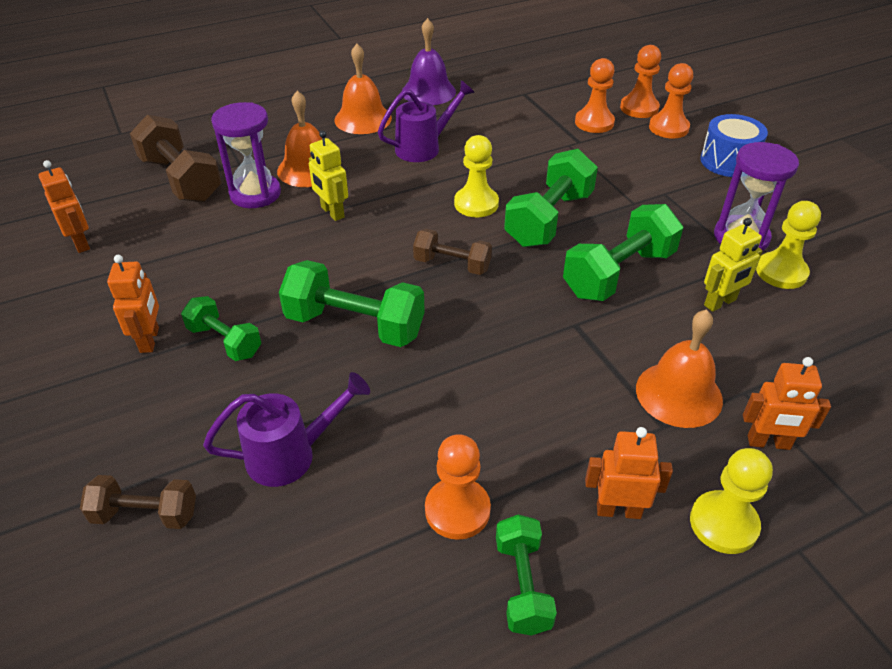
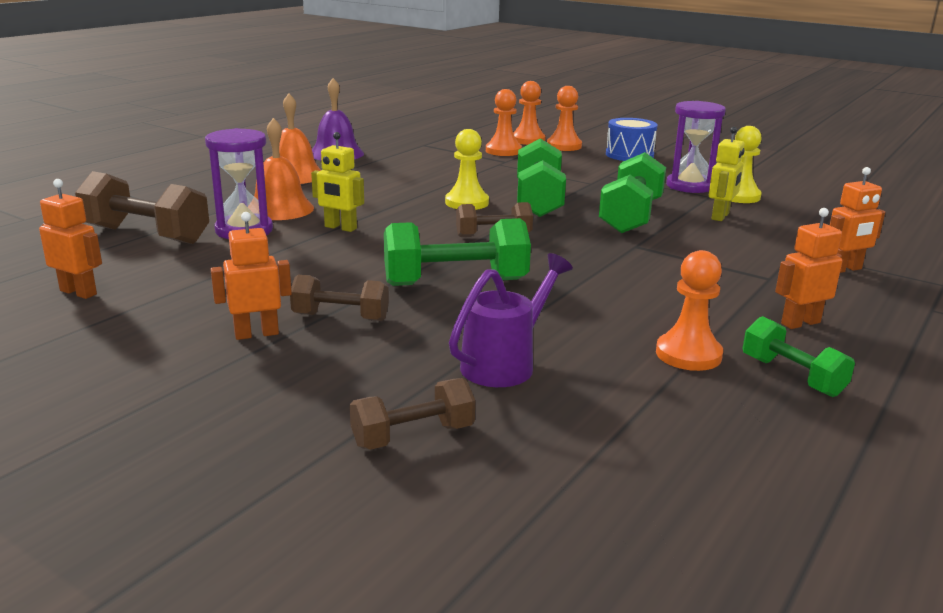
camera: 30 degrees left, 20 degrees down
(150, 340) = (256, 334): orange robot -> orange robot turned 75 degrees counterclockwise
(225, 341) = (340, 317): green dumbbell -> brown dumbbell
(423, 148) = (376, 182): purple watering can -> none
(679, 394) = (756, 261): orange bell -> none
(723, 524) = (873, 310): yellow pawn -> none

